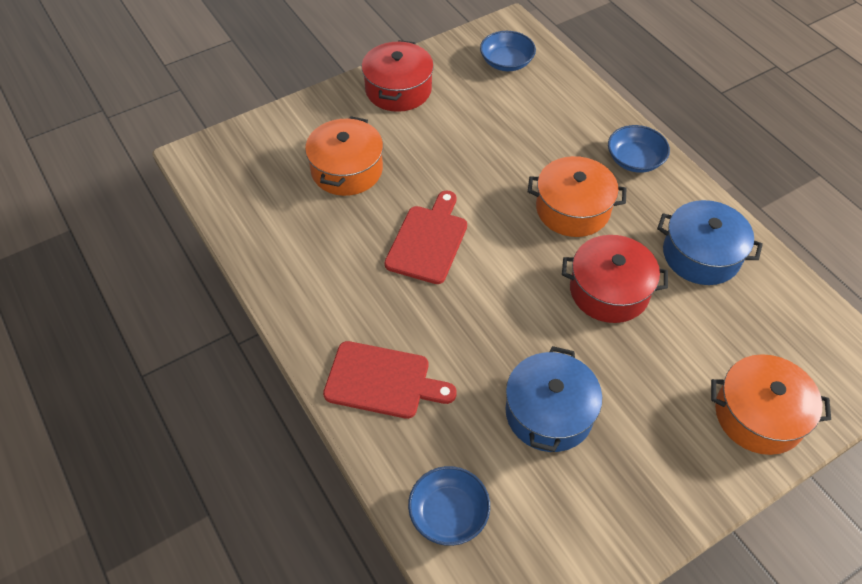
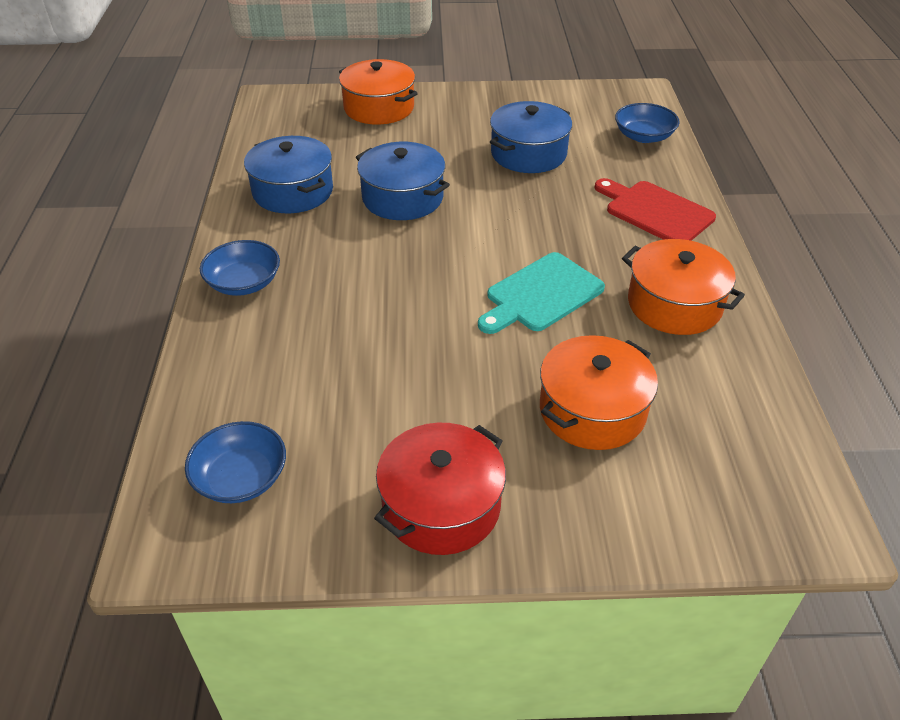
camera: 150 degrees left, 10 degrees down
(428, 241) = (541, 295): red cutting board -> turquoise cutting board
(572, 209) = (363, 265): orange pot -> orange pot (674, 304)
(609, 291) = (403, 198): red pot -> blue pot

